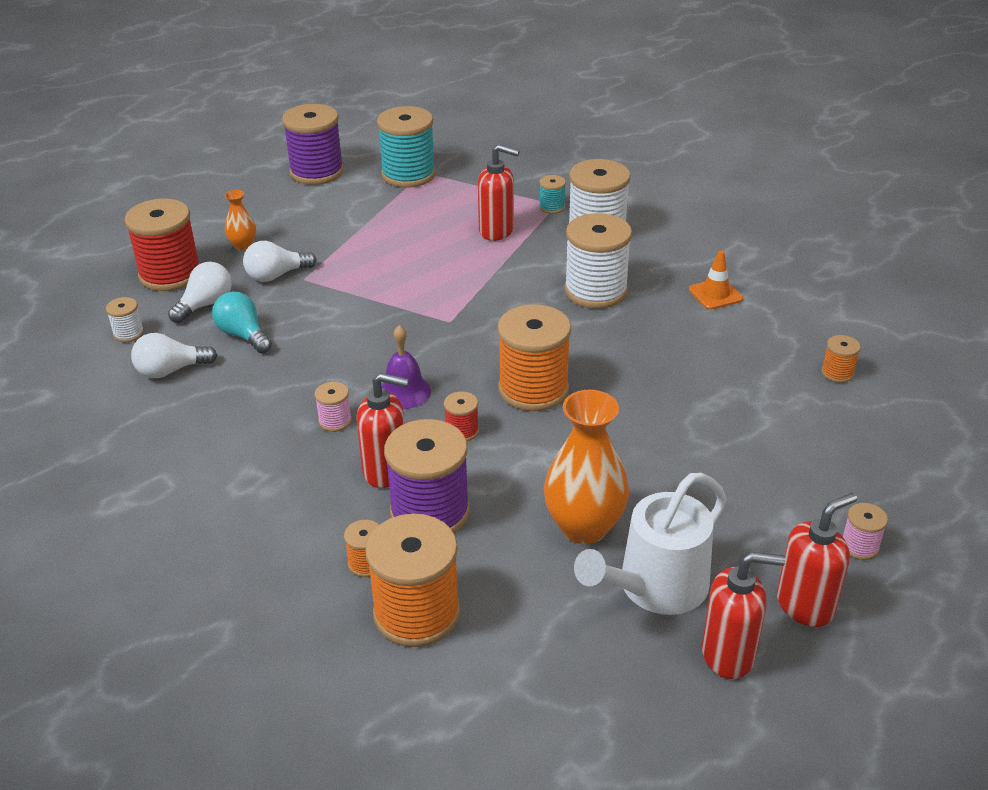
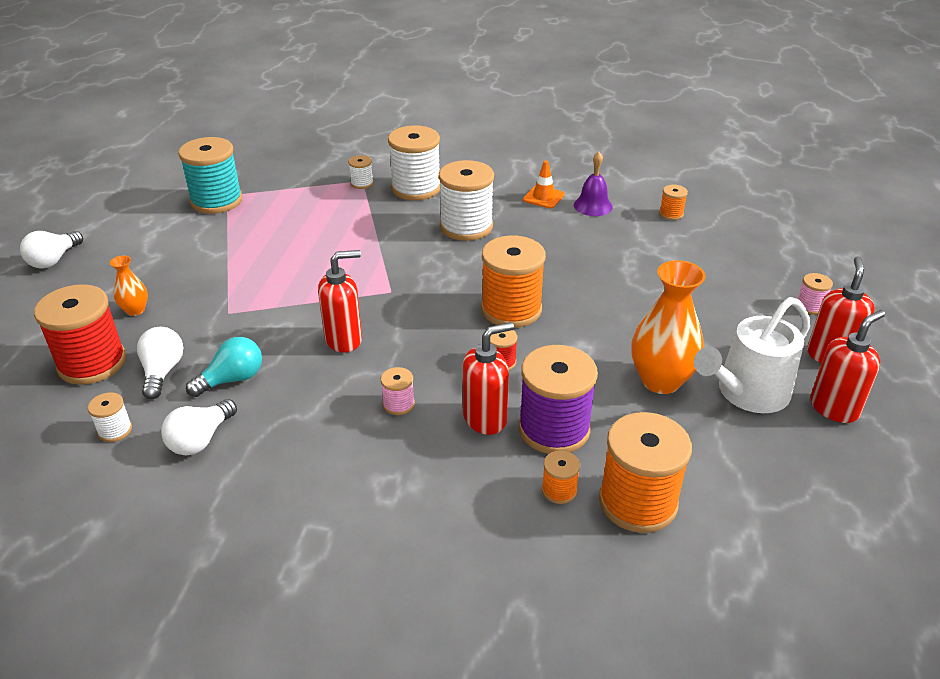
camera: 40 degrees left, 0 degrees up
(243, 335) = (232, 379): turquoise light bulb -> turquoise light bulb turned 135 degrees clockwise
(276, 275) = (200, 320): white light bulb -> white light bulb (54, 260)
(316, 172) = (129, 227): purple spool -> none
(404, 392) = (423, 356): purple bell -> purple bell (593, 206)
(497, 231) = (342, 215): red soap dispenser -> red soap dispenser (344, 339)
(552, 207) = (362, 183): turquoise spool -> white spool
(655, 587) = (747, 393): white watering can -> white watering can turned 45 degrees clockwise

